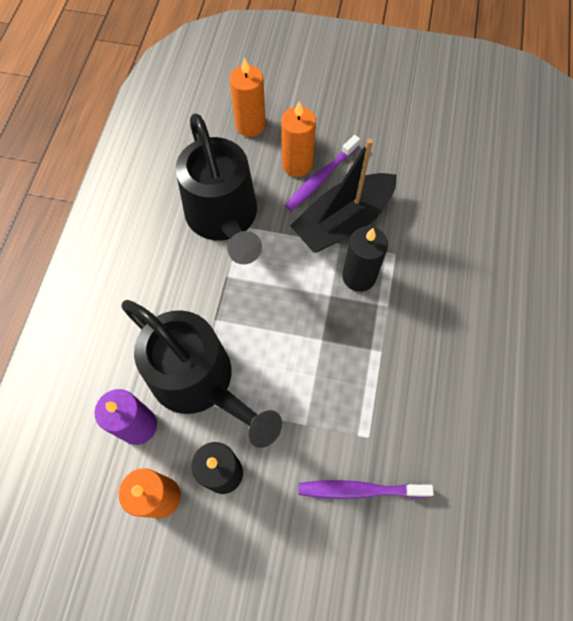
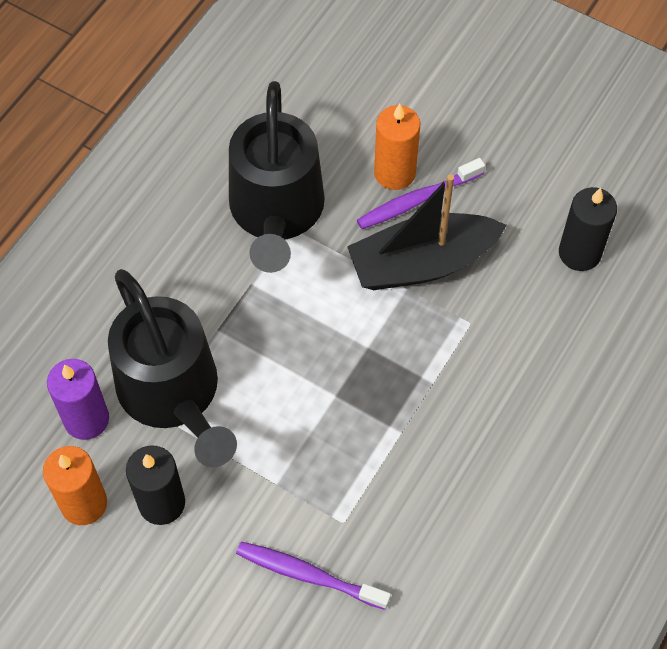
camera: 20 degrees right, 5 degrees down
(250, 125) = (356, 104): orange candle -> none
(359, 276) = (412, 336): black candle -> black candle (579, 253)

